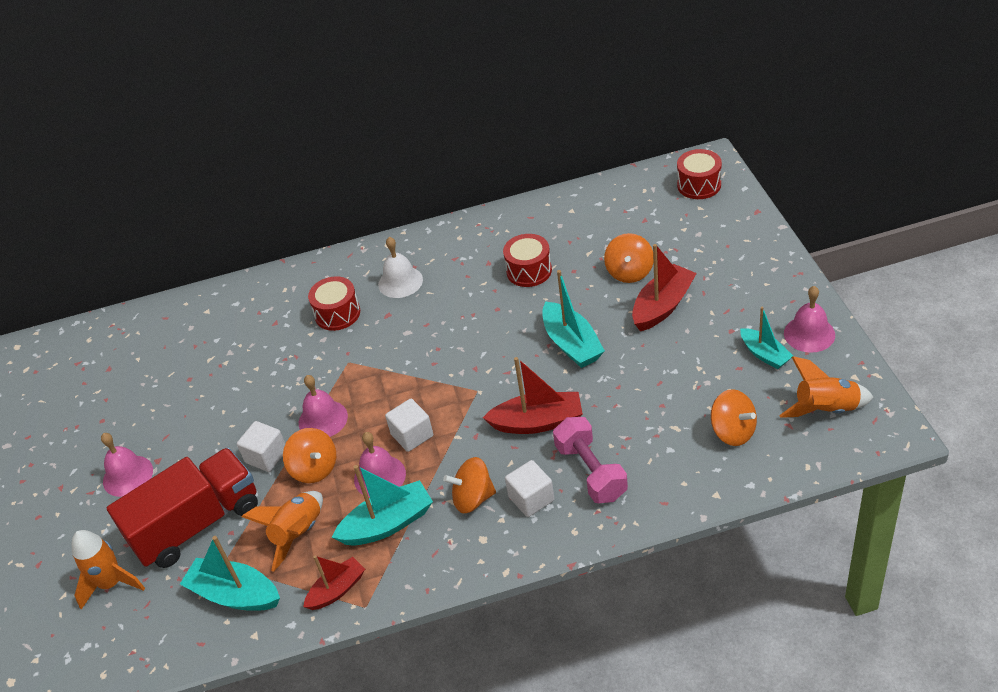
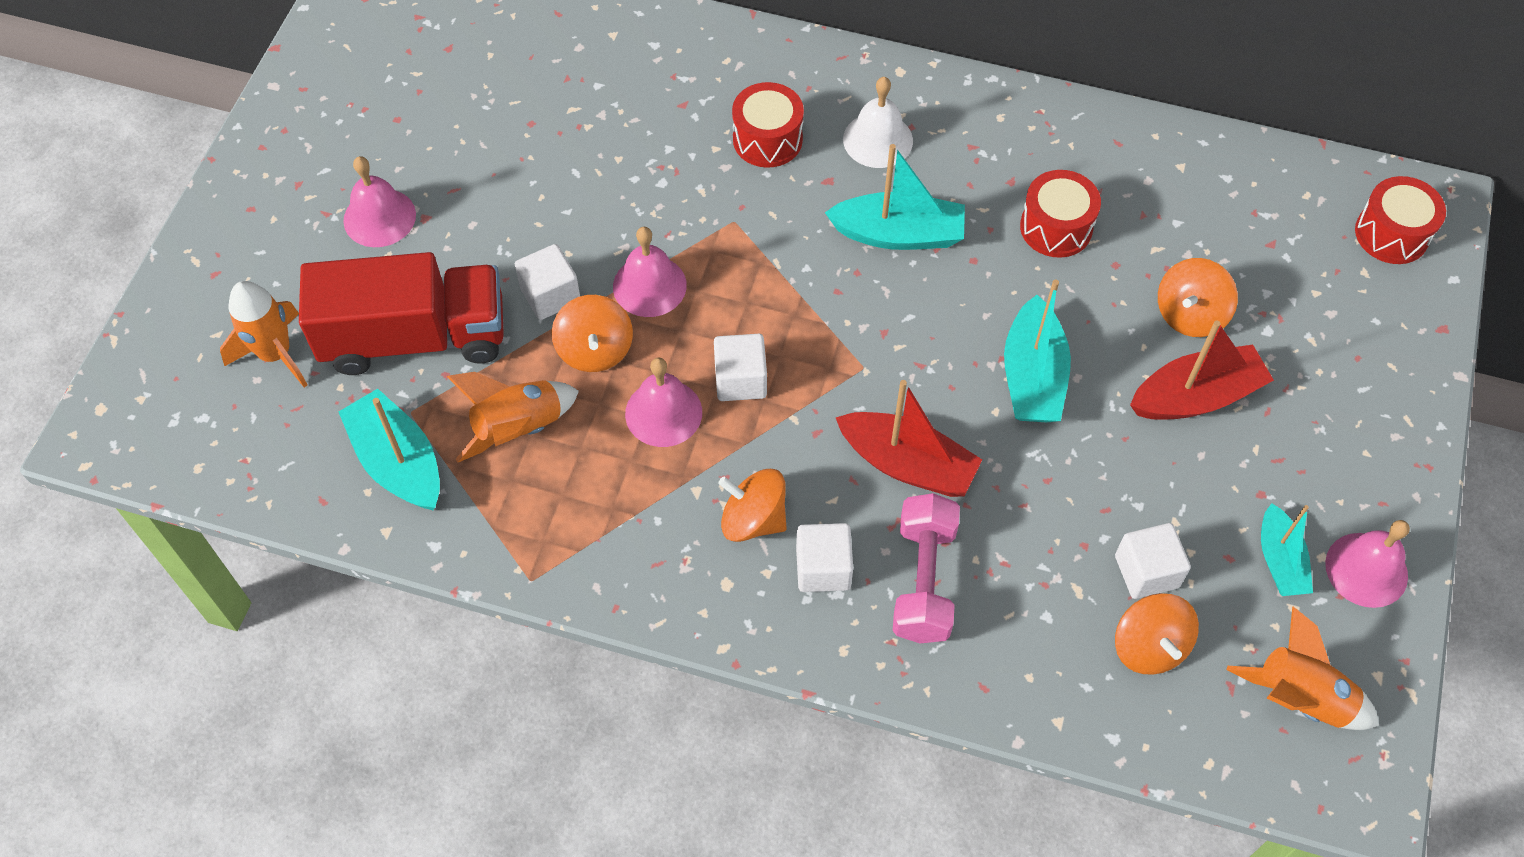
camera: 25 degrees right, 15 degrees up
(337, 590) = (514, 536): red boat -> none
(388, 524) = (629, 486): turquoise boat -> turquoise boat (898, 234)
(703, 398) = (1146, 571): none -> white cube

